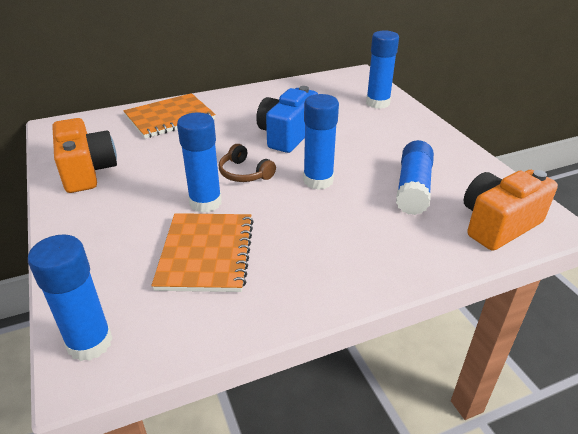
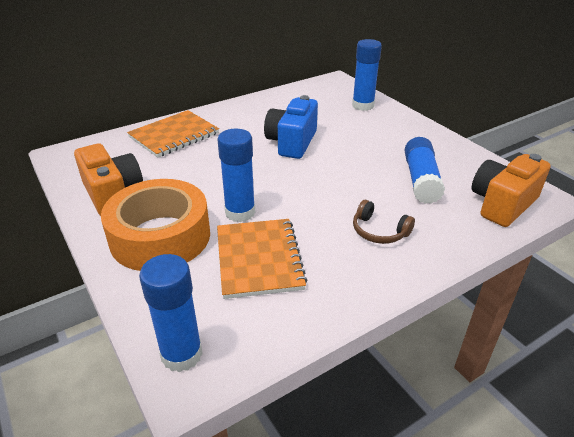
camera: 10 degrees left, 0 degrees up
(116, 218) = (160, 236): none -> orange tape
(244, 173) = (266, 181): brown headphones -> brown headphones (379, 231)
(318, 181) = (335, 181): blue glue stick -> none

